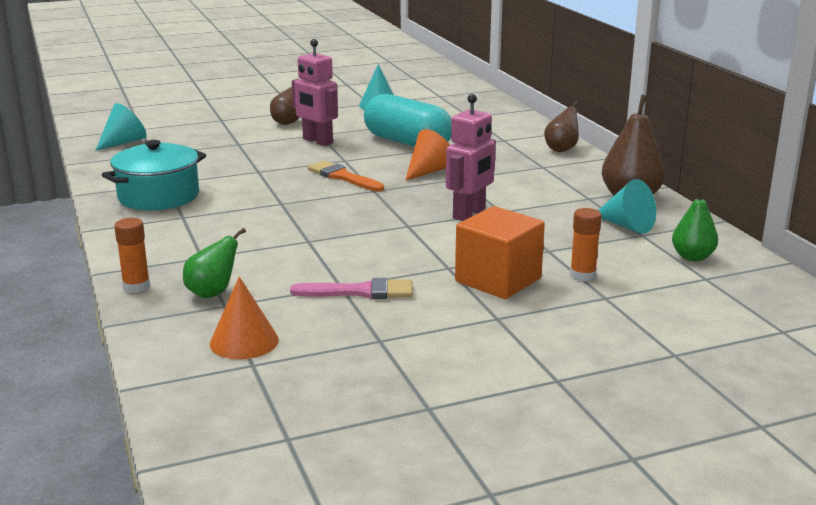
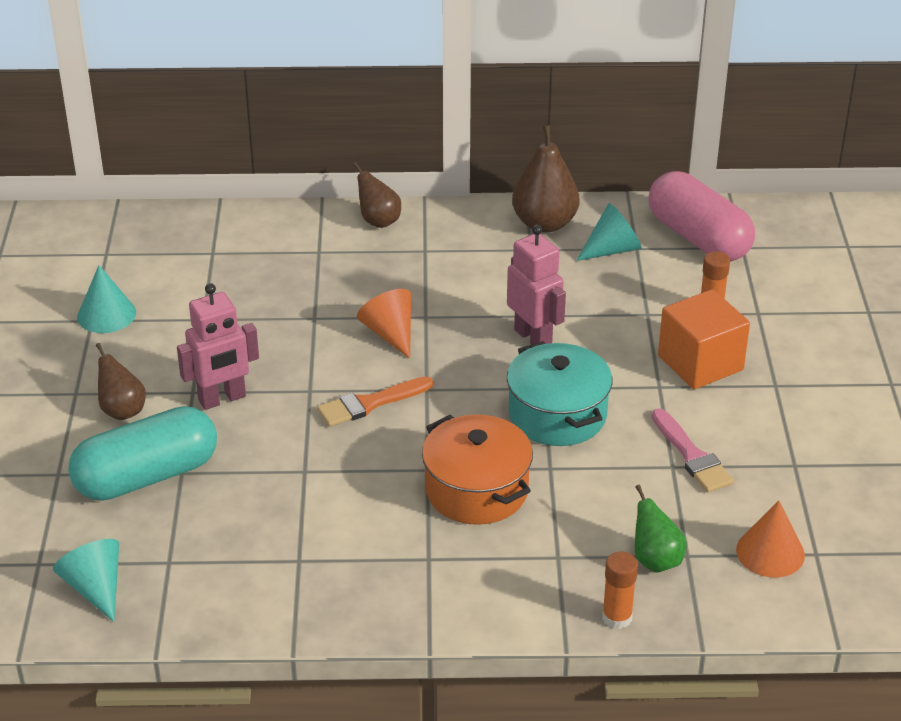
camera: 70 degrees left, 15 degrees up
(158, 196) = (346, 572): turquoise pot -> turquoise pot (557, 415)
(266, 220) = (476, 490): none -> orange pot
(360, 292) = (692, 456): pink brush -> pink brush turned 135 degrees clockwise
(407, 142) = (279, 326): turquoise capsule -> turquoise capsule (147, 476)
(692, 257) = (698, 238): green pear -> pink capsule

